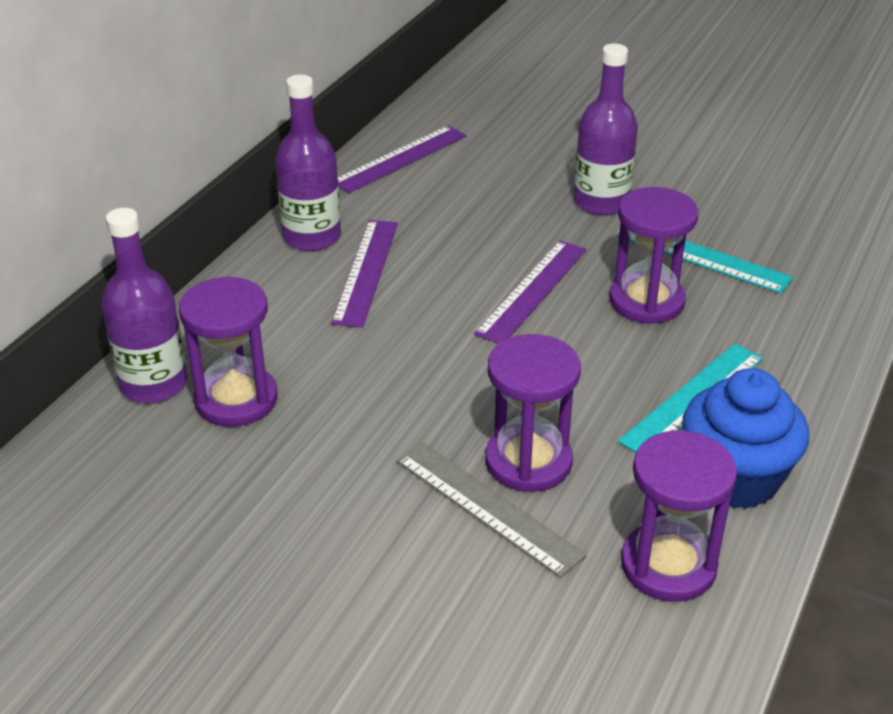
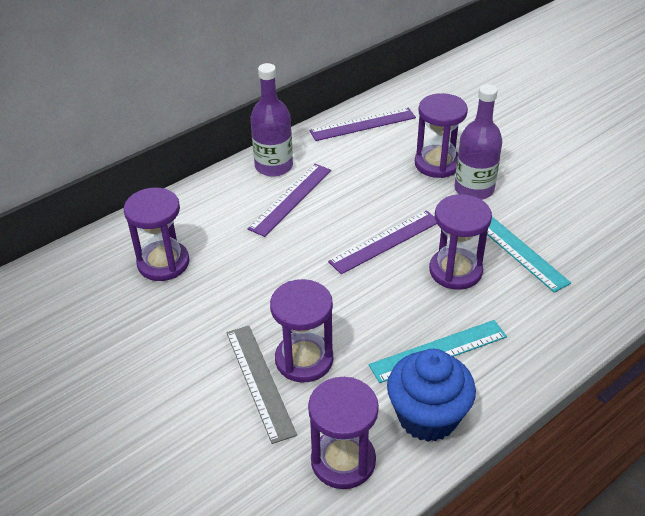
camera: 25 degrees right, 5 degrees up
(154, 384) = (126, 239): purple bottle -> none
(533, 183) = (437, 164): none -> purple hourglass

